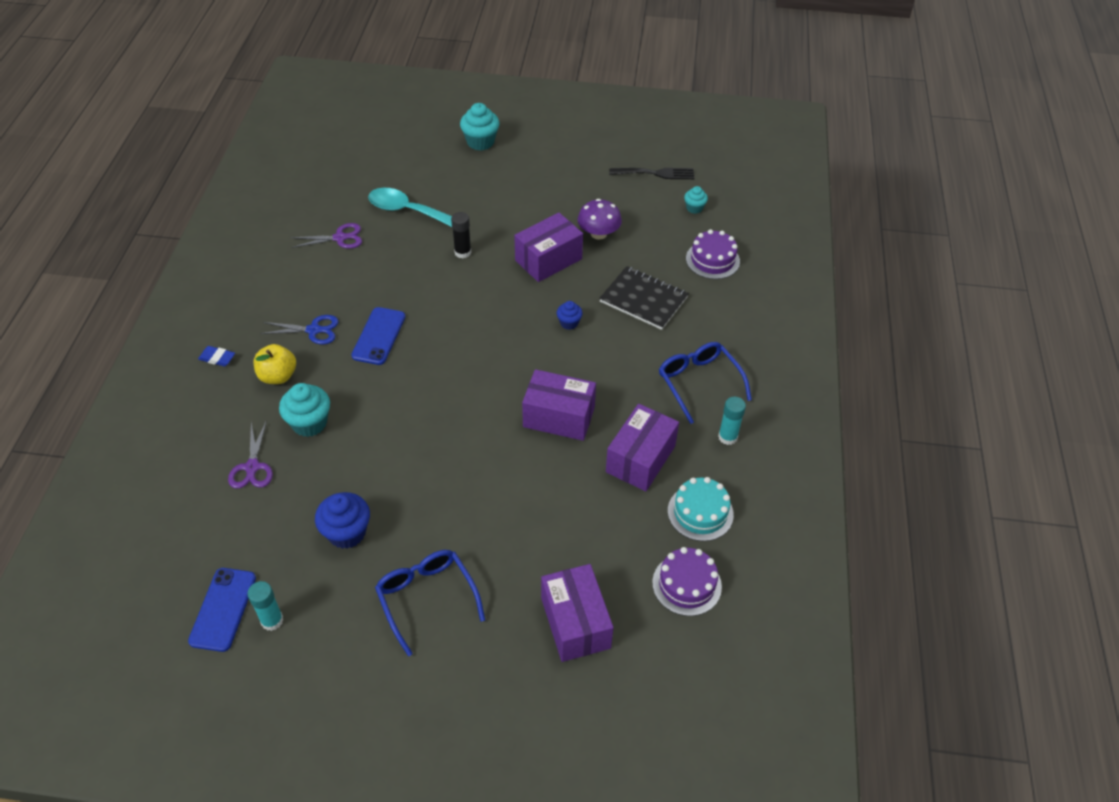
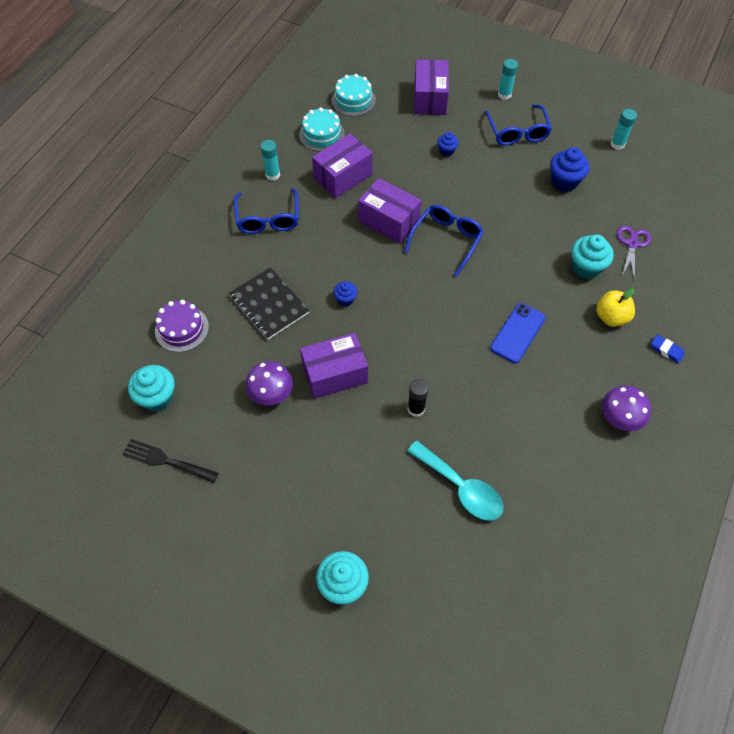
camera: 160 degrees left, 10 degrees up
(223, 609) = (649, 157): blue phone -> none
(268, 289) = (620, 417): none -> purple mushroom
(313, 330) = (577, 356): blue scissors -> none
(340, 238) = (541, 467): purple scissors -> none
(461, 667) = (504, 95): none -> turquoise glue stick
(482, 412) = (446, 240): none -> blue glasses
(520, 535) = (446, 151): none -> blue cupcake
(686, 584) = (353, 100): purple cake -> turquoise cake
(694, 208) = (157, 397): turquoise cupcake -> turquoise cupcake, size x1.77

